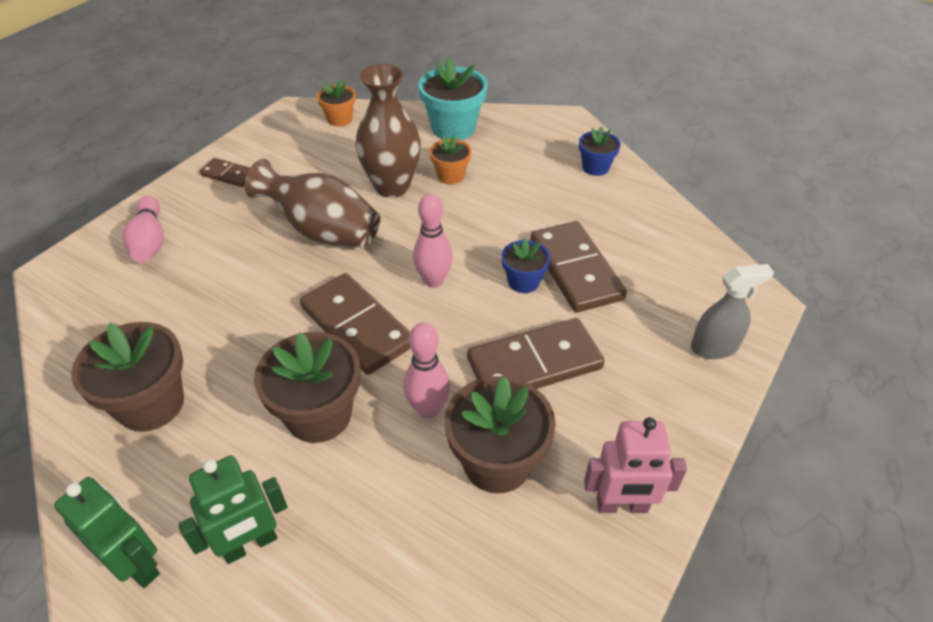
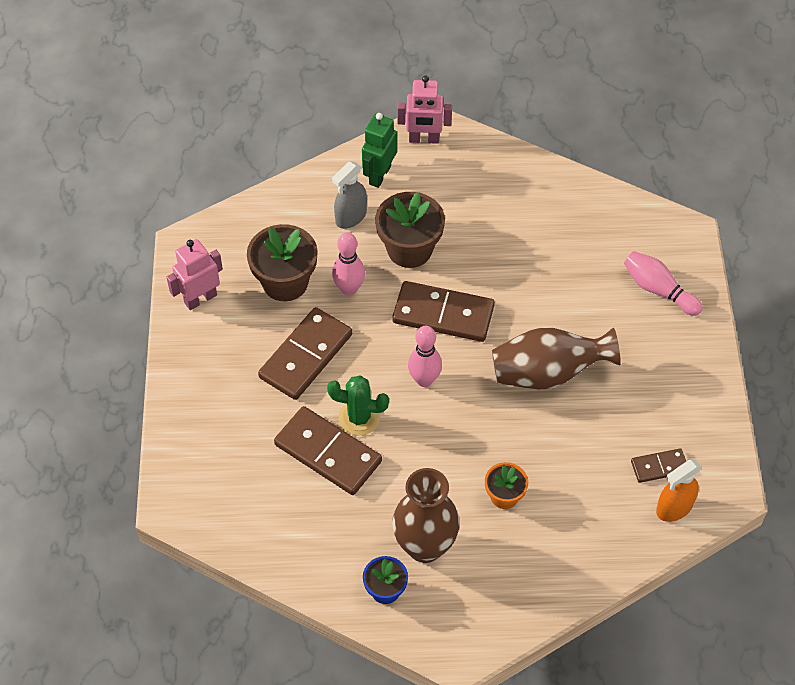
camera: 145 degrees right, 10 degrees up
(137, 565) = (424, 139): green robot -> pink robot
(151, 404) = (511, 200): brown flower pot -> none
(228, 174) = (685, 381): brown domino -> brown domino (659, 467)
(339, 119) = (674, 508): orange flower pot -> orange spray bottle
(392, 187) = (541, 452): brown vase -> brown vase (425, 546)
(453, 128) = (558, 565): turquoise flower pot -> none
(523, 281) = (359, 418): blue flower pot -> green cactus
(714, 347) = (190, 440): grey spray bottle -> grey spray bottle (350, 217)

